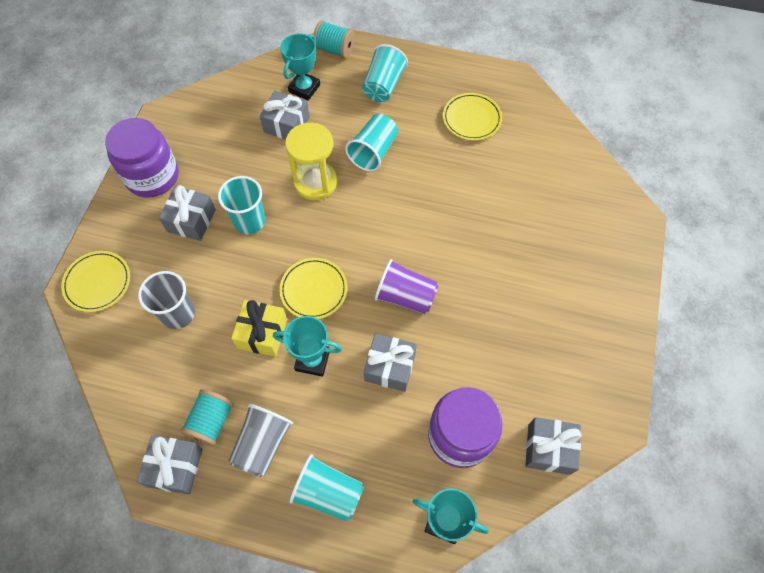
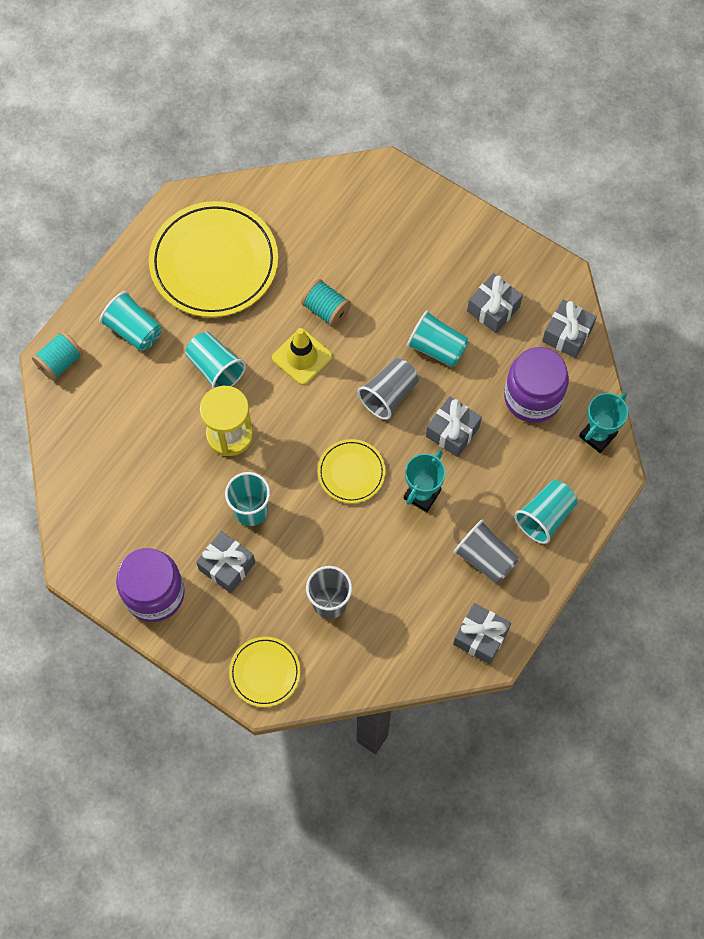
camera: 70 degrees left, 5 degrees up
(211, 422) = (449, 596): turquoise spool -> turquoise spool (326, 310)
(262, 333) = (379, 530): yellow gift -> none
(286, 124) = (143, 441): grey gift -> grey gift (493, 309)
(304, 88) = (102, 409): turquoise trophy -> none
(405, 296) = (389, 395): purple cup -> grey cup
(412, 212) = (302, 357): none -> yellow traffic cone
(471, 119) = (214, 263): yellow plate -> yellow plate, size x2.00
(473, 323) = (437, 348): none -> turquoise cup

